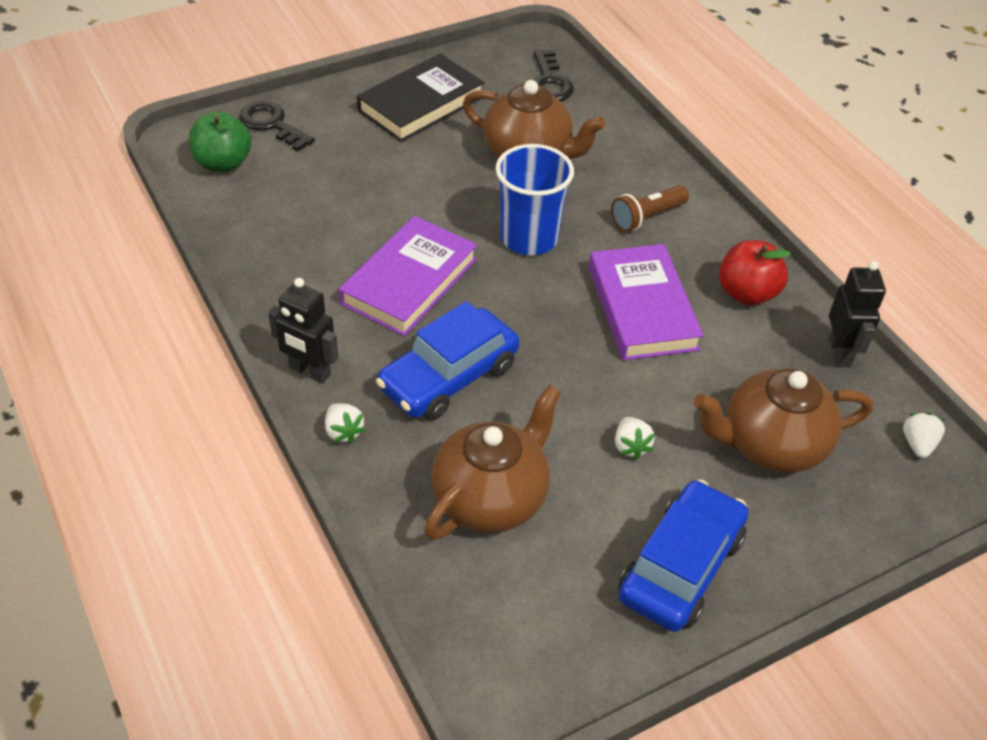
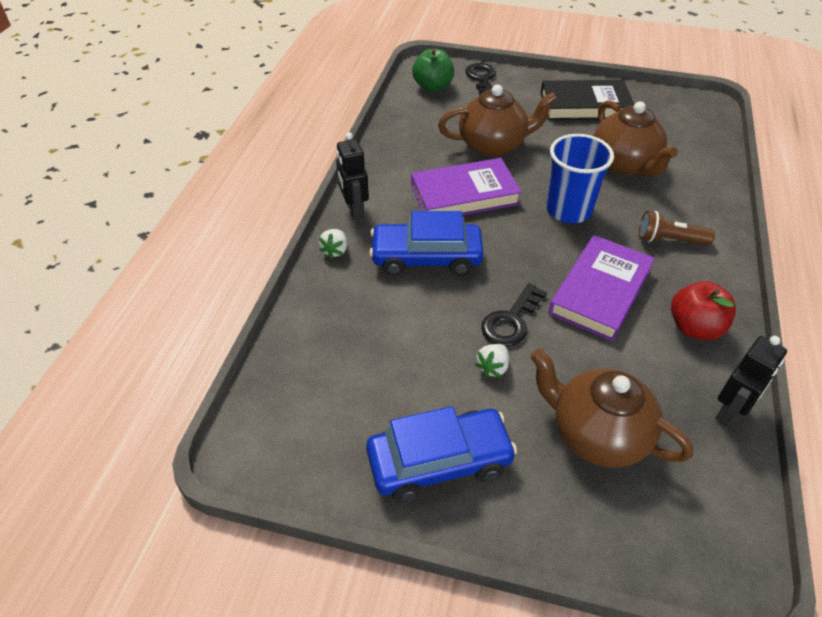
camera: 45 degrees right, 0 degrees up
(491, 498) = (371, 338): brown teapot -> brown teapot (493, 145)
(550, 82) = (690, 129): black key -> black key (511, 321)
(917, 444) = (726, 518): white strawberry -> none

